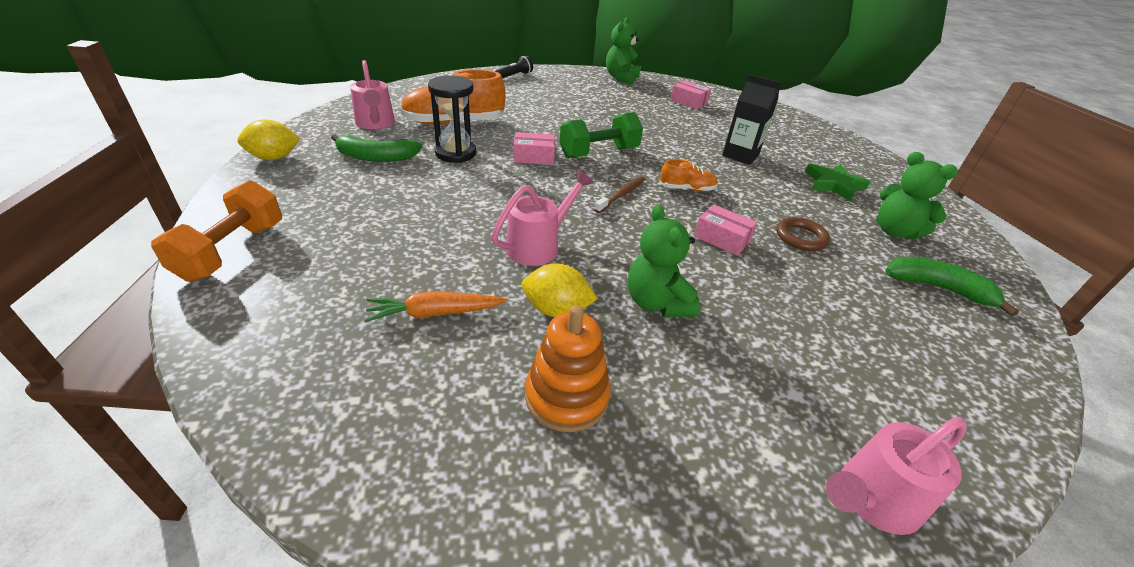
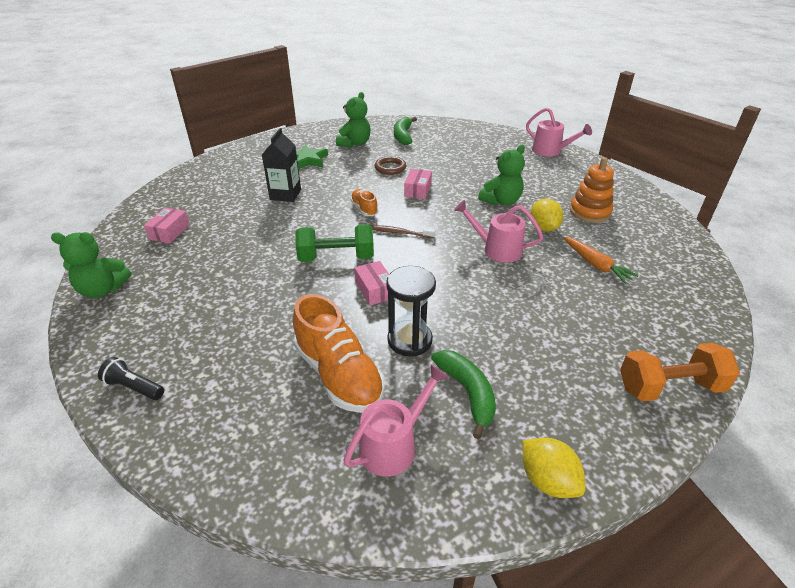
camera: 110 degrees left, 0 degrees up
(599, 153) = (336, 258): green dumbbell -> green dumbbell turned 45 degrees counterclockwise

